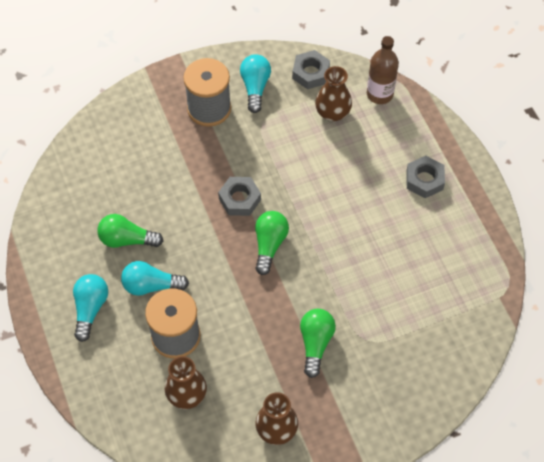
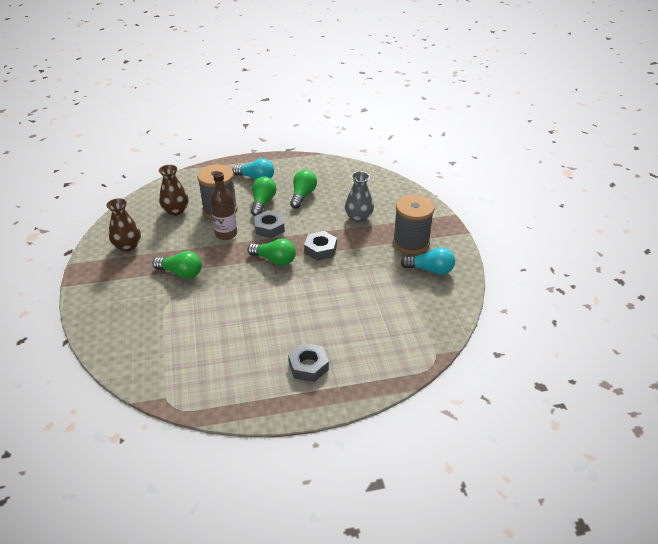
camera: 100 degrees right, 20 degrees down
(151, 285) = (263, 203): turquoise light bulb -> green light bulb
(168, 167) = (358, 217): none -> grey vase
(311, 73) = (443, 306): grey nut -> grey nut (269, 228)
(332, 112) = (397, 314): brown vase -> none
(379, 94) = (414, 350): brown bottle -> brown bottle (226, 234)

